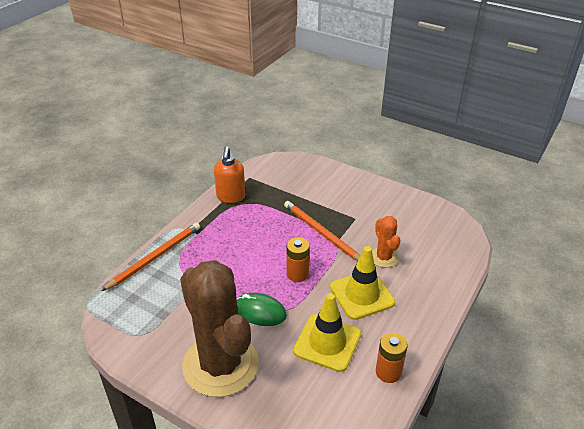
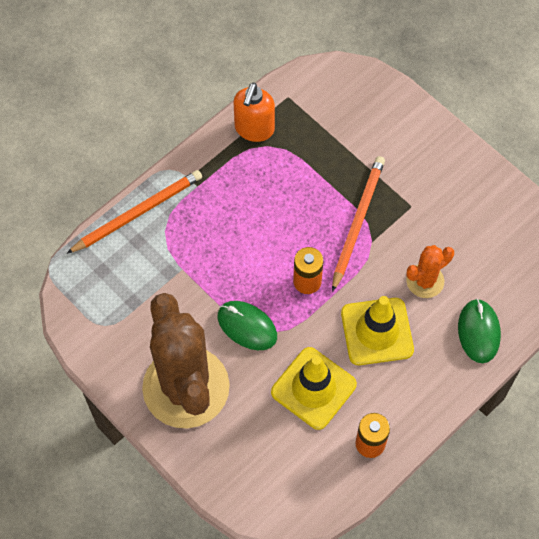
camera: 15 degrees right, 25 degrees up
(321, 233) = (357, 222): orange pencil -> orange pencil turned 45 degrees clockwise
(383, 257) = (425, 281): orange cactus -> orange cactus turned 60 degrees clockwise
(436, 280) = (478, 332): none -> green mouse

